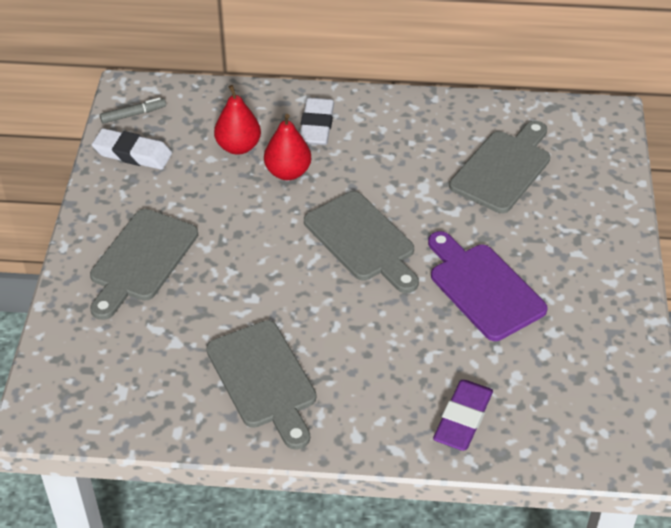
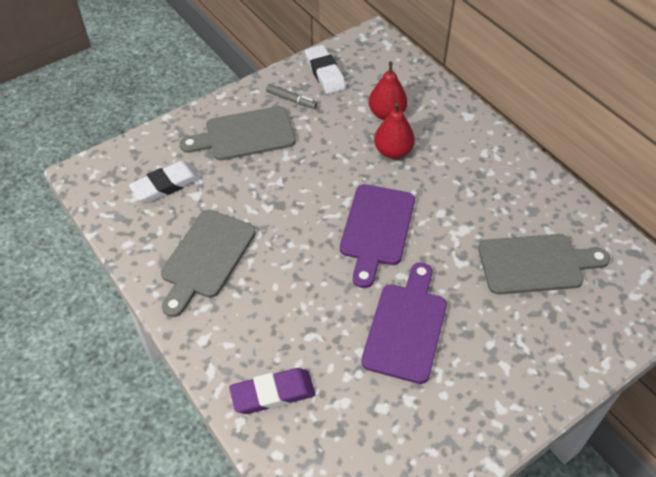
camera: 50 degrees right, 5 degrees up
(133, 114) = (356, 51): grey marker -> grey marker (291, 100)
(317, 126) = (451, 138): white eraser -> white eraser (166, 185)
(362, 240) = (376, 229): grey cutting board -> purple cutting board

